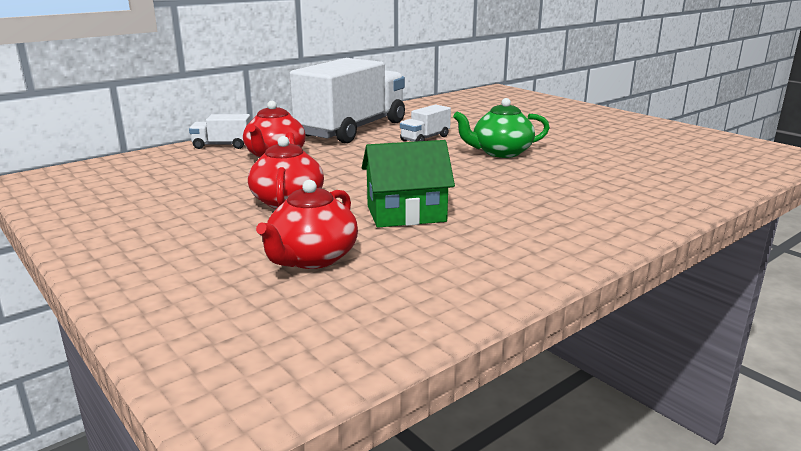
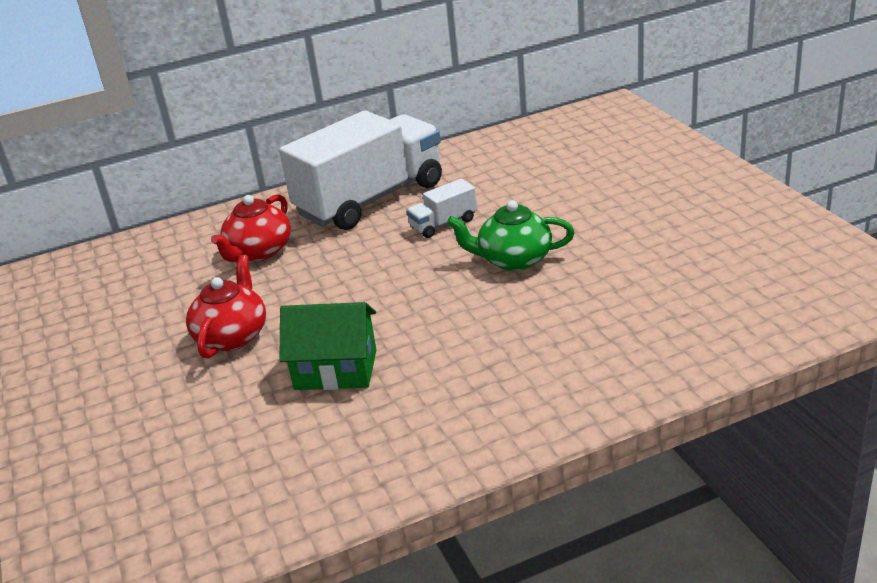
camera: 20 degrees right, 10 degrees up
(222, 145) = (215, 226): white truck -> none
(312, 258) = (209, 432): red teapot -> none

